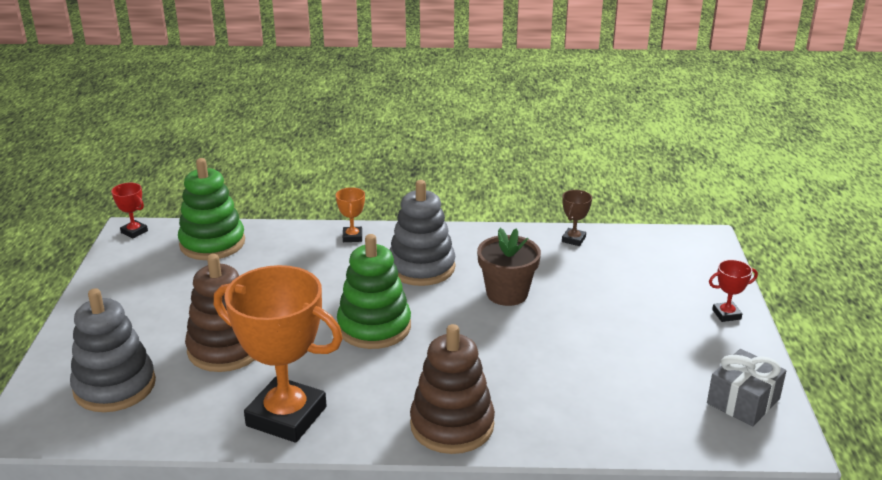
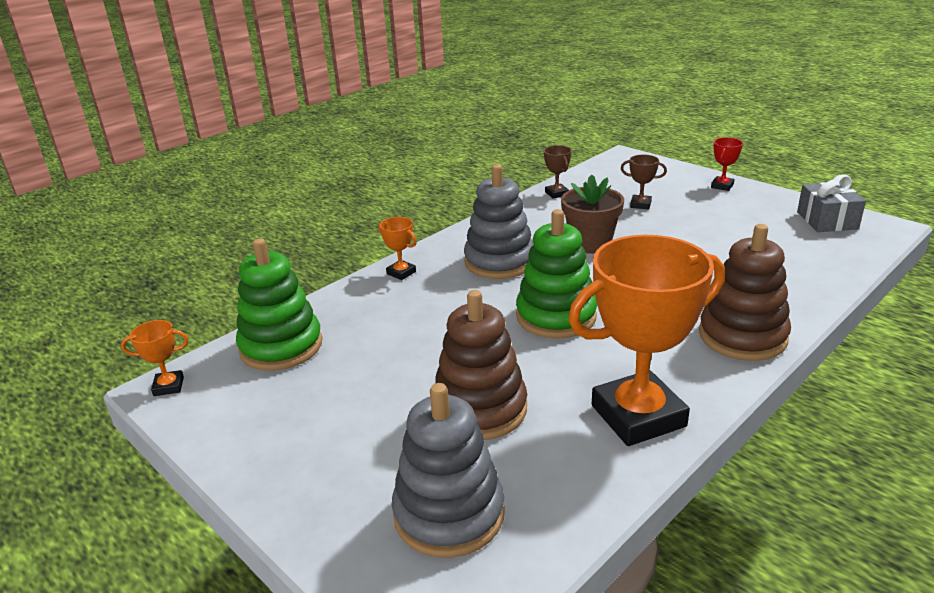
camera: 45 degrees left, 0 degrees up
(134, 232) = (168, 386): red trophy -> orange trophy
(616, 287) = (640, 204): none -> brown trophy

